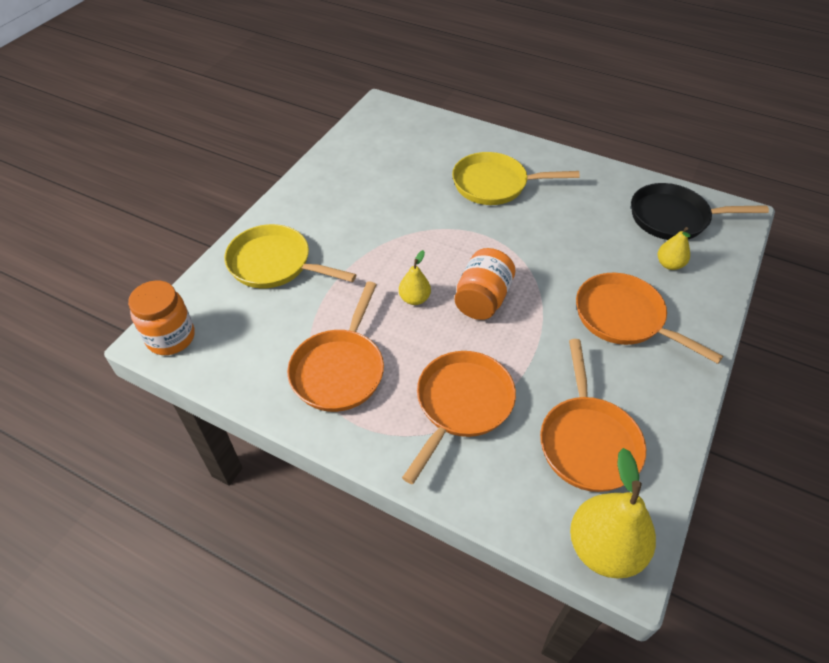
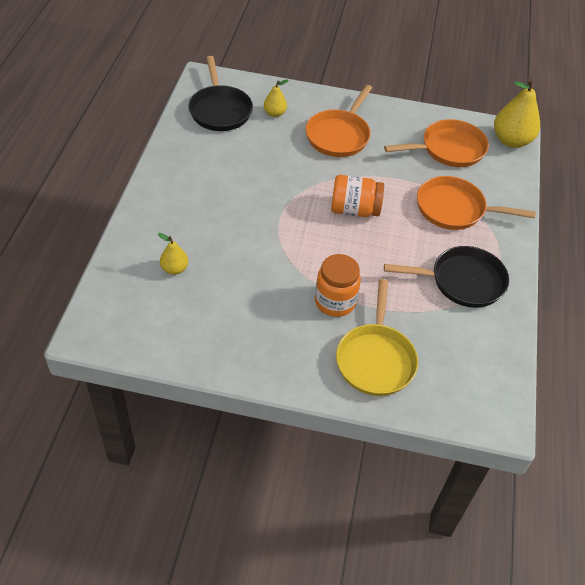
camera: 110 degrees left, 0 degrees up
(171, 338) = (493, 408): orange jar -> orange jar (335, 302)
(340, 369) = (462, 281): orange pan -> black pan
(414, 299) = (372, 250): yellow pear -> yellow pear (174, 269)
(495, 184) = (208, 218): yellow pan -> none

